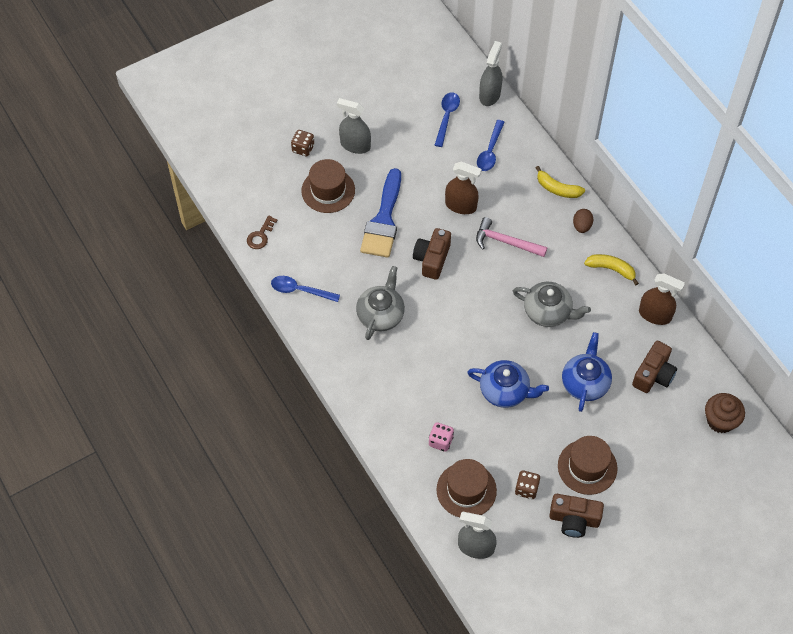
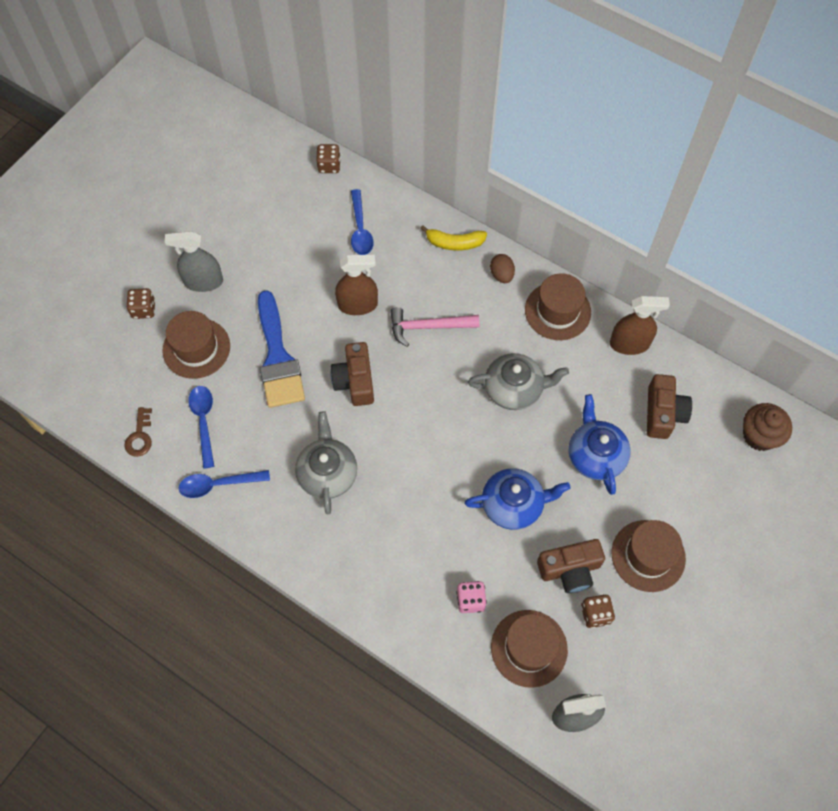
camera: 25 degrees left, 5 degrees up
(446, 117) = (293, 209): blue spoon -> blue spoon (203, 422)
(489, 95) = (329, 166): grey spray bottle -> brown dice
(574, 520) = (666, 627): brown camera -> brown camera (570, 570)
(611, 269) = (557, 311): yellow banana -> brown hat

